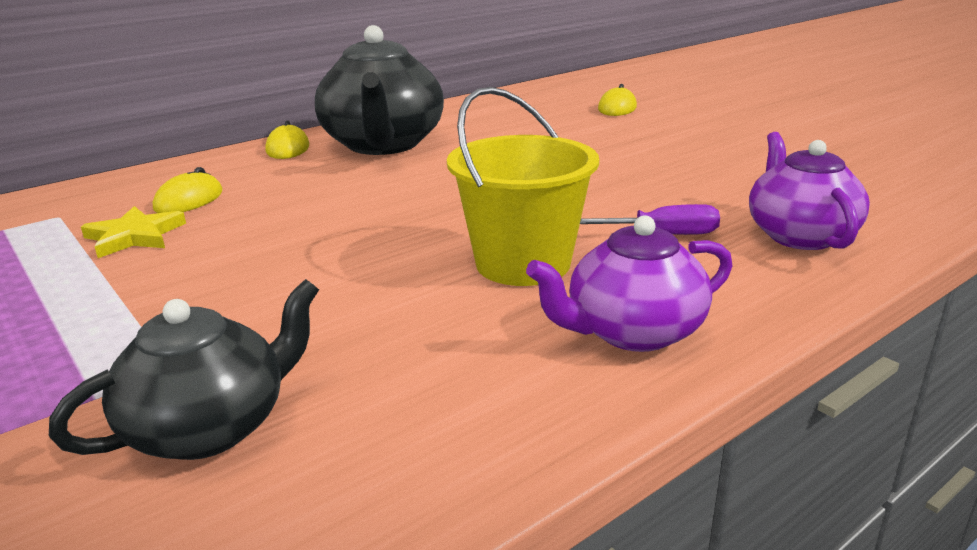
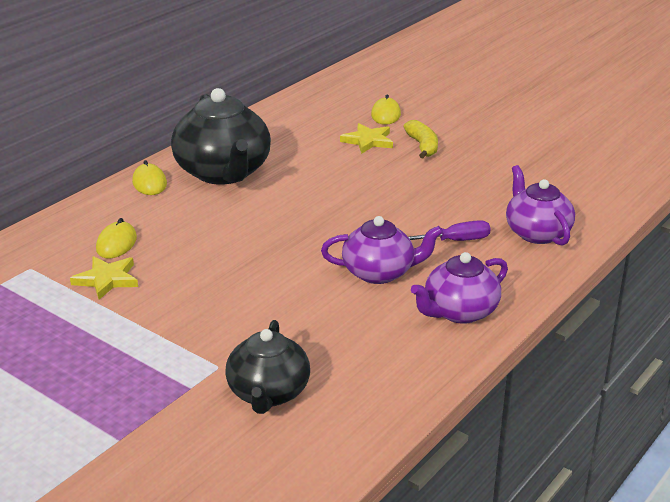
camera: 15 degrees left, 5 degrees up
(210, 427) = (268, 393): black teapot -> black teapot turned 150 degrees clockwise
(523, 263) = (379, 273): yellow bucket -> purple teapot
(583, 128) = (368, 141): none -> yellow star
(652, 136) = (422, 146): none -> yellow banana

